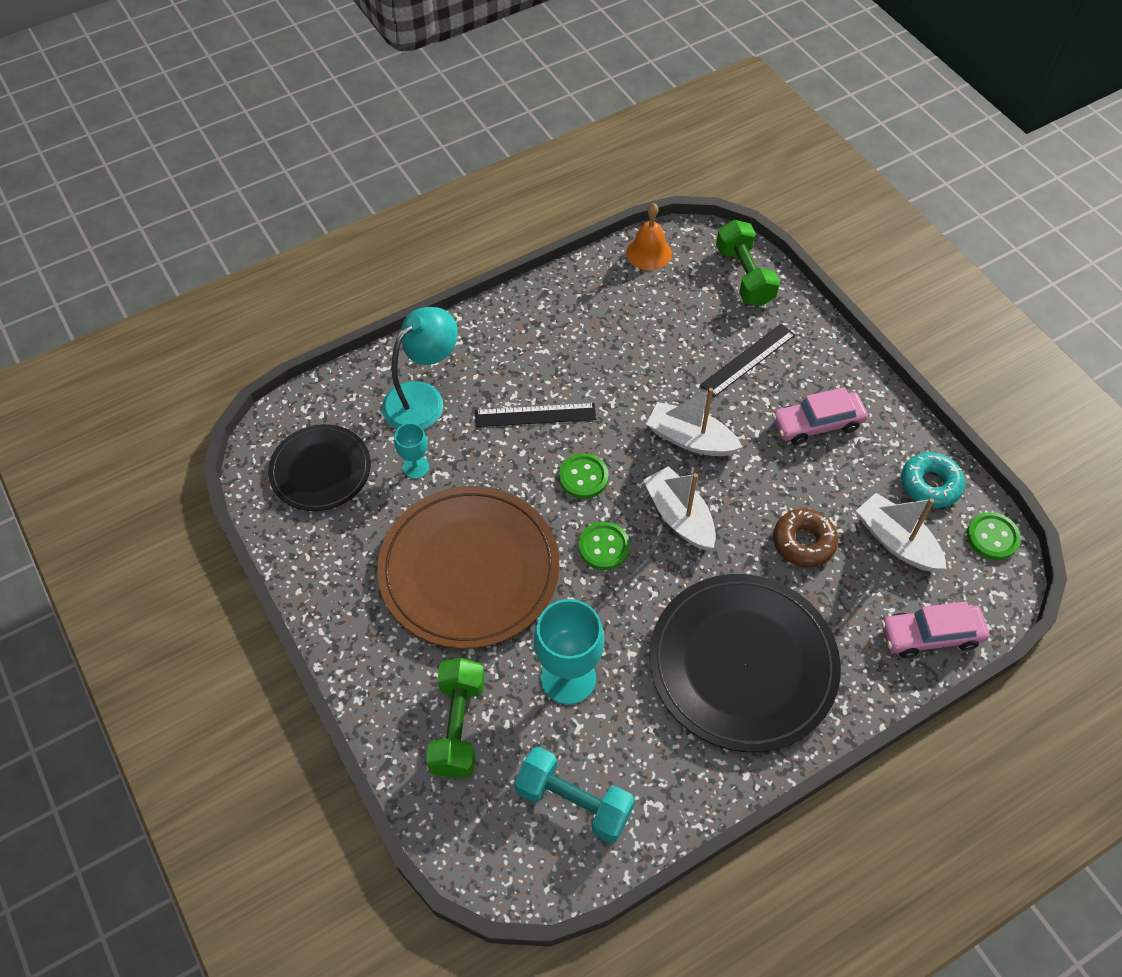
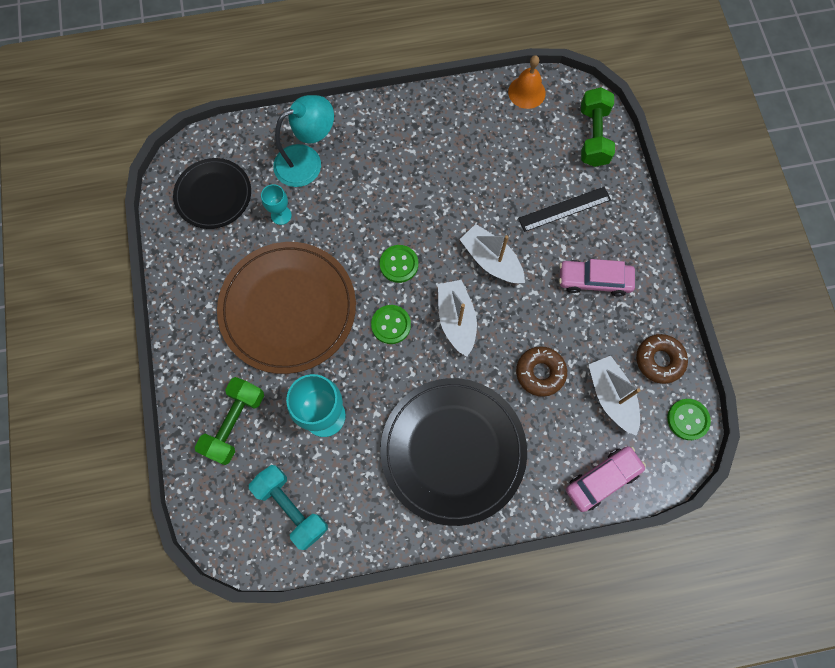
camera: 20 degrees right, 15 degrees up
(535, 415) = (384, 202): black ruler -> none
(930, 485) = (659, 360): turquoise donut -> brown donut
(930, 635) = (602, 479): pink car -> pink car turned 135 degrees clockwise

